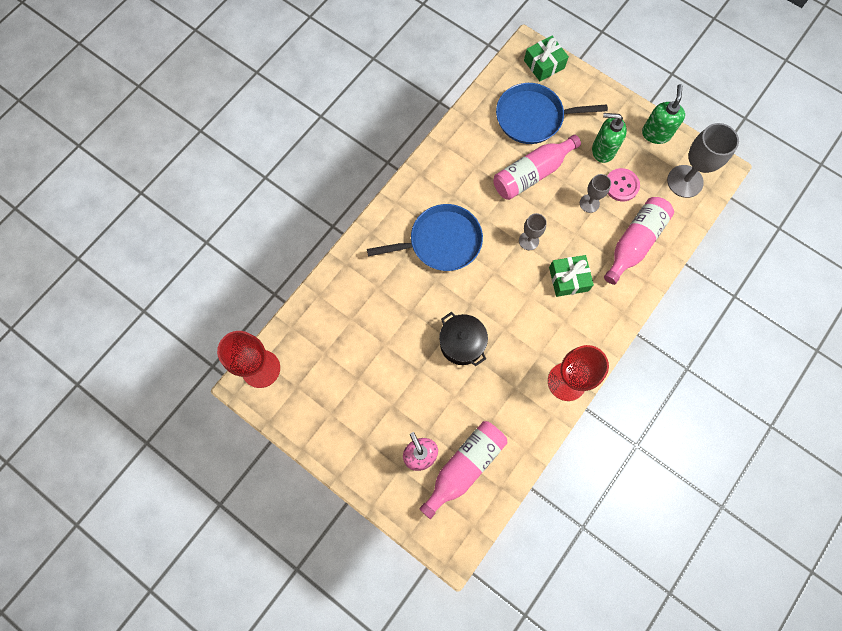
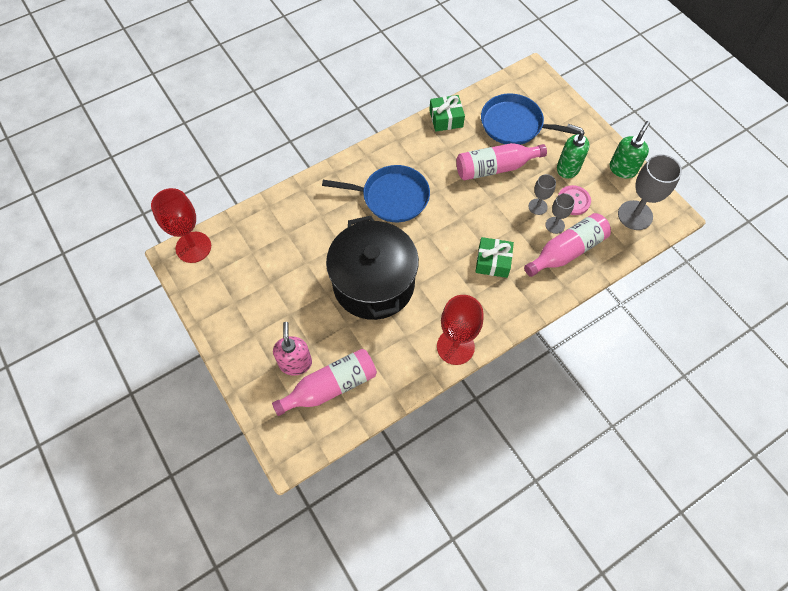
camera: 20 degrees right, 10 degrees down
(461, 343) = (373, 283): black pot -> black pot, size x1.95
(528, 241) = (469, 220): grey goblet -> grey goblet (555, 225)
(544, 64) = (542, 87): green gift -> green gift (446, 119)

